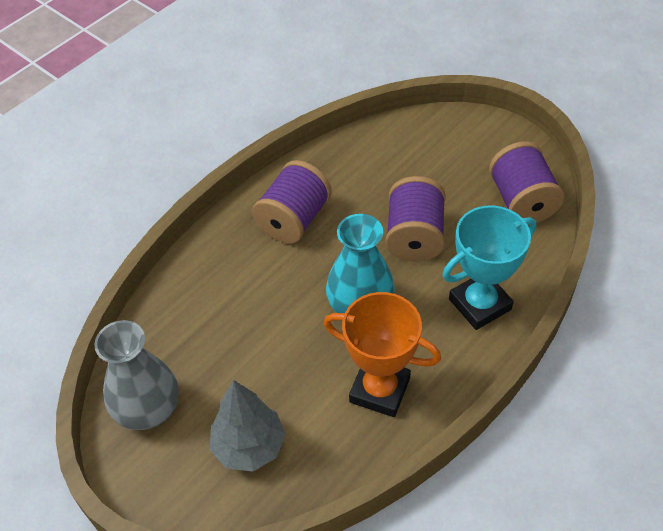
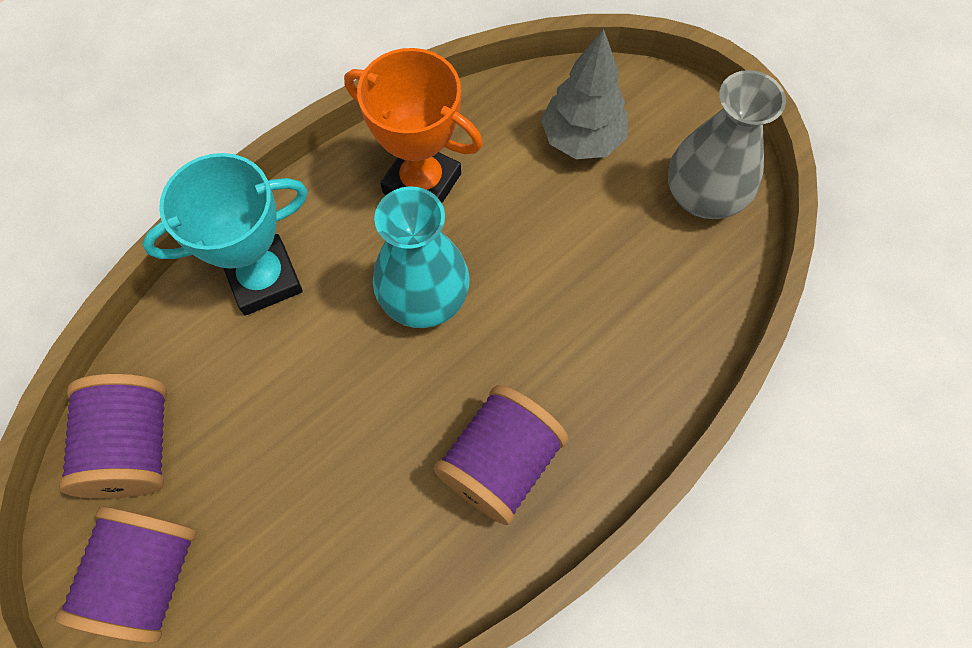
camera: 175 degrees left, 15 degrees up
(414, 236) = (320, 403): purple spool -> purple spool (148, 577)

